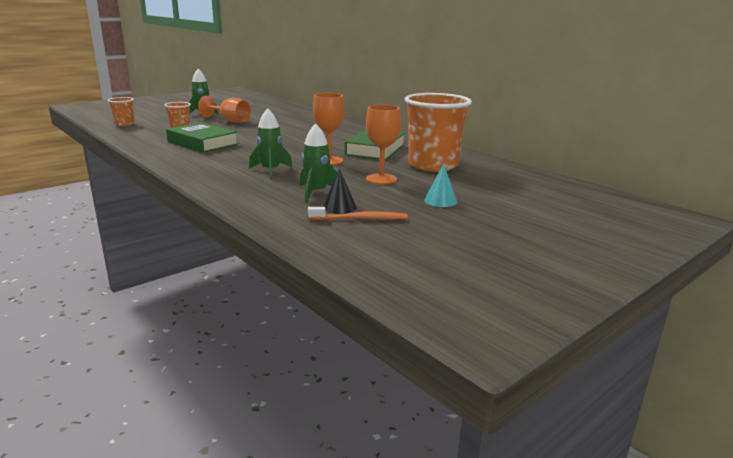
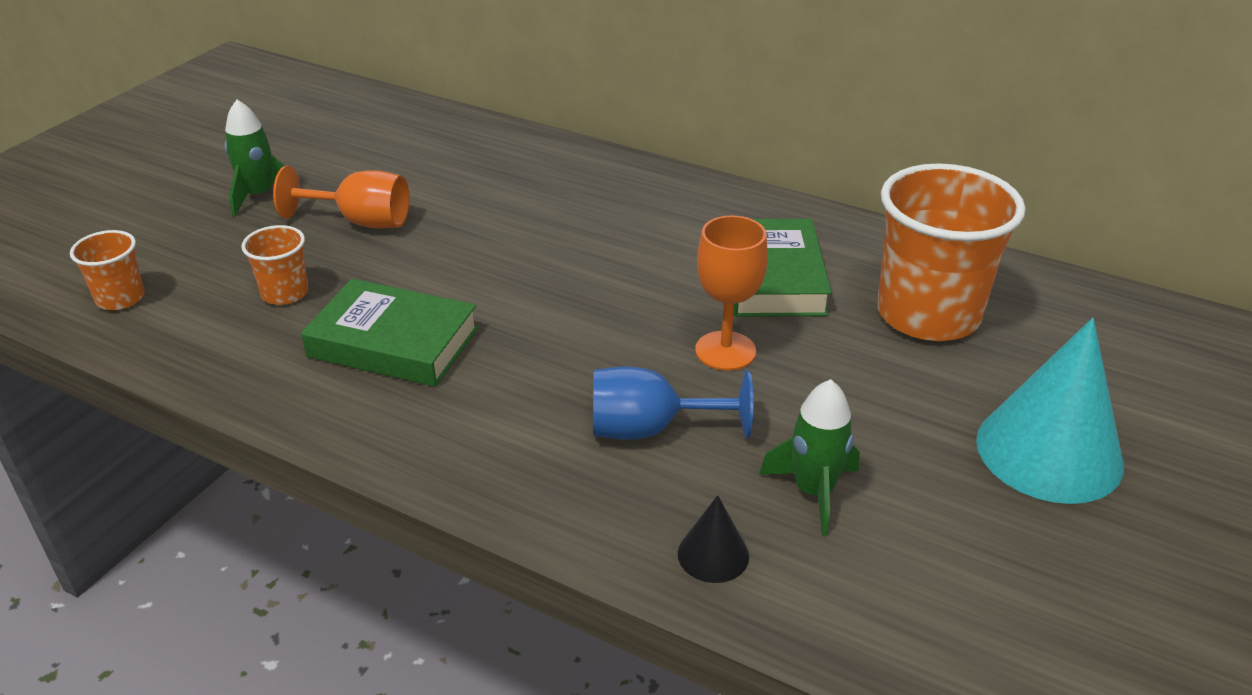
camera: 20 degrees left, 15 degrees up
(270, 171) = (650, 429): green rocket -> blue goblet
(339, 207) = (901, 535): black cone -> black cone (713, 554)
(360, 219) = (974, 568): orange toothbrush -> none
(381, 179) = (883, 399): orange goblet -> none
(440, 201) = (1049, 452): turquoise cone -> turquoise cone, size x2.18

